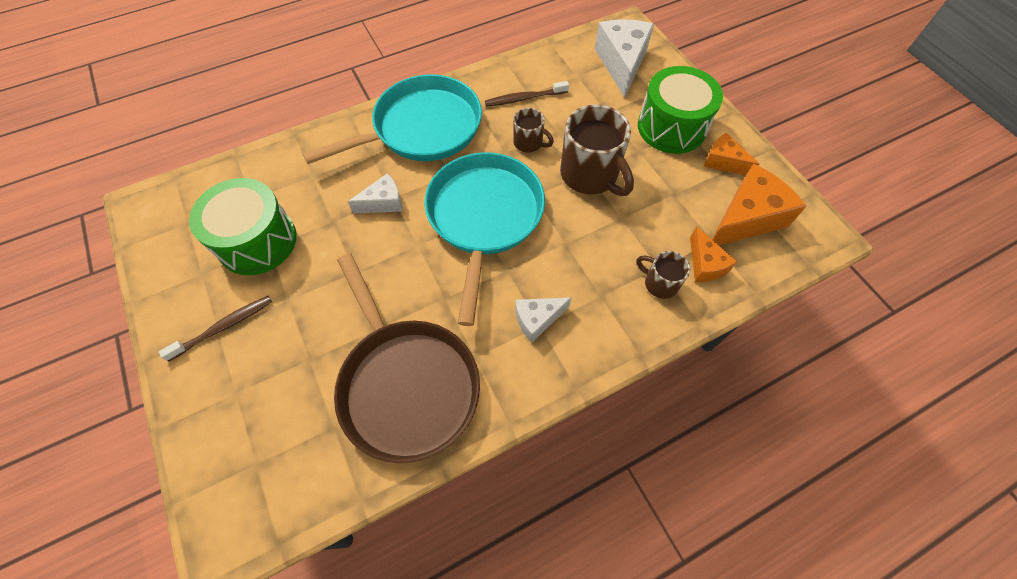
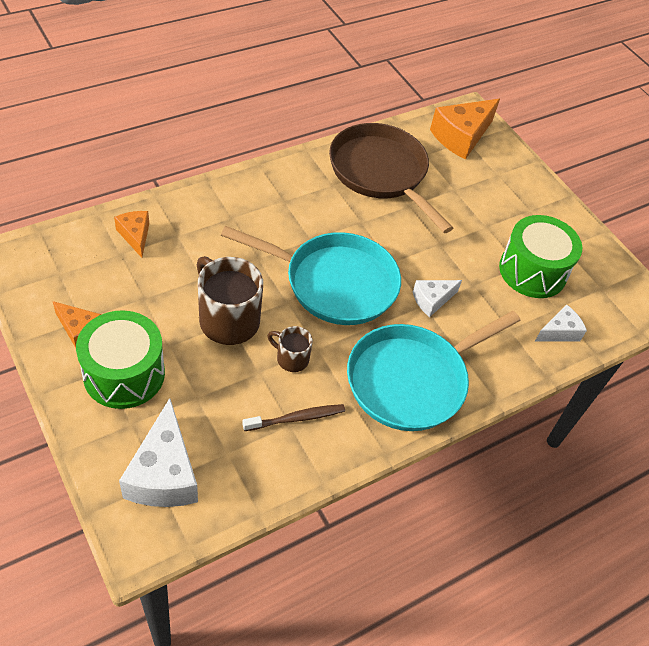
camera: 170 degrees right, 10 degrees down
(224, 327) = (526, 212): brown toothbrush -> none
(484, 217) = (334, 283): turquoise pan -> turquoise pan turned 75 degrees counterclockwise
(537, 319) = (286, 204): white cheese -> white cheese (559, 332)
(659, 283) = (180, 224): brown mug -> none
(746, 218) = (79, 272): orange cheese -> orange cheese (461, 137)

